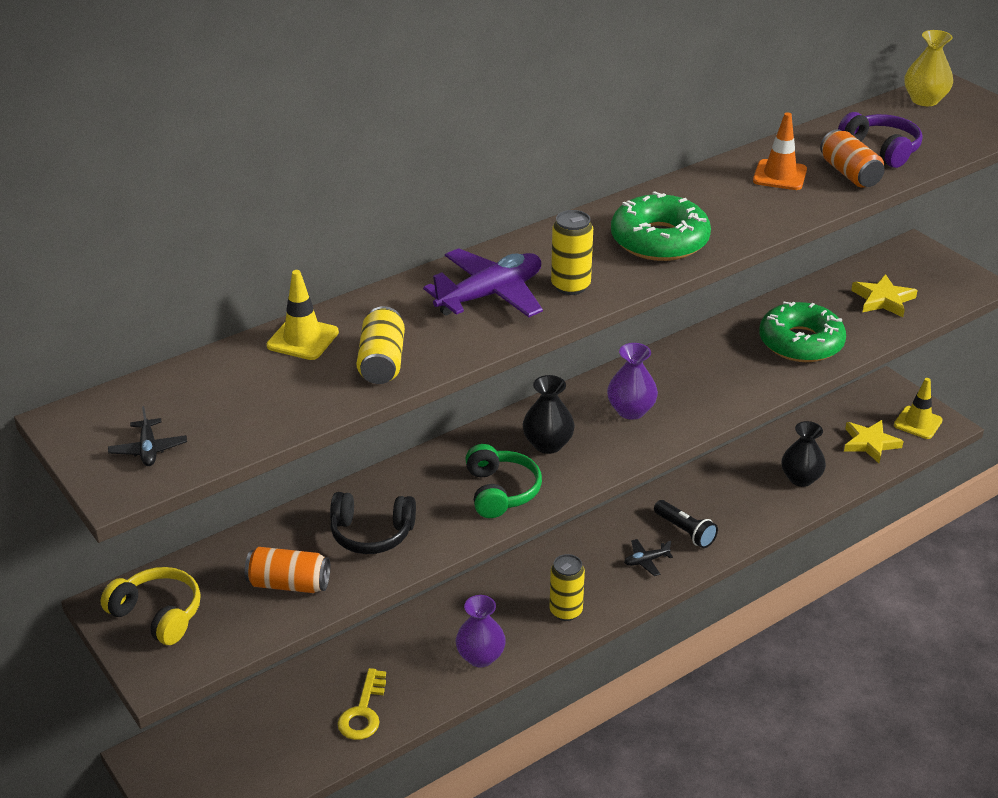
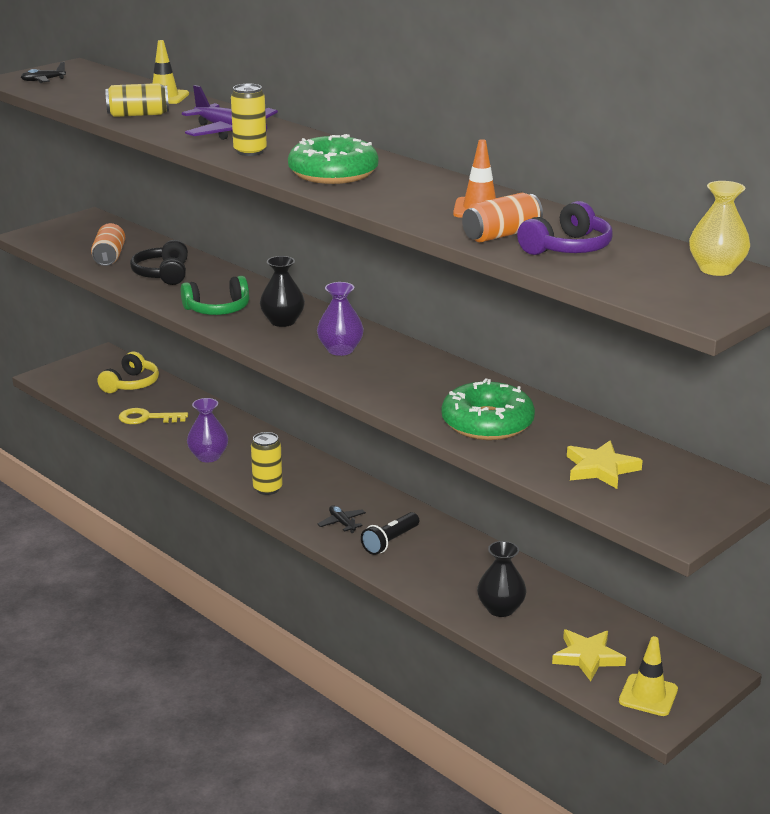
camera: 80 degrees right, 10 degrees down
(158, 614) = (80, 228): yellow headphones -> yellow headphones (131, 384)

